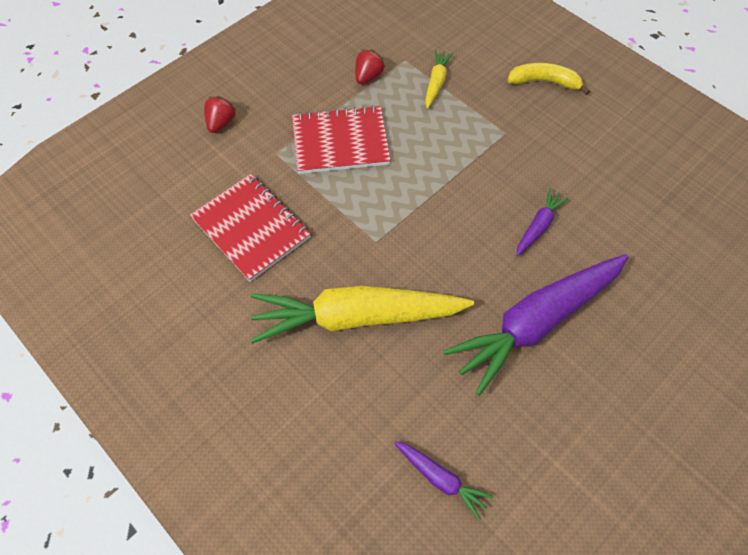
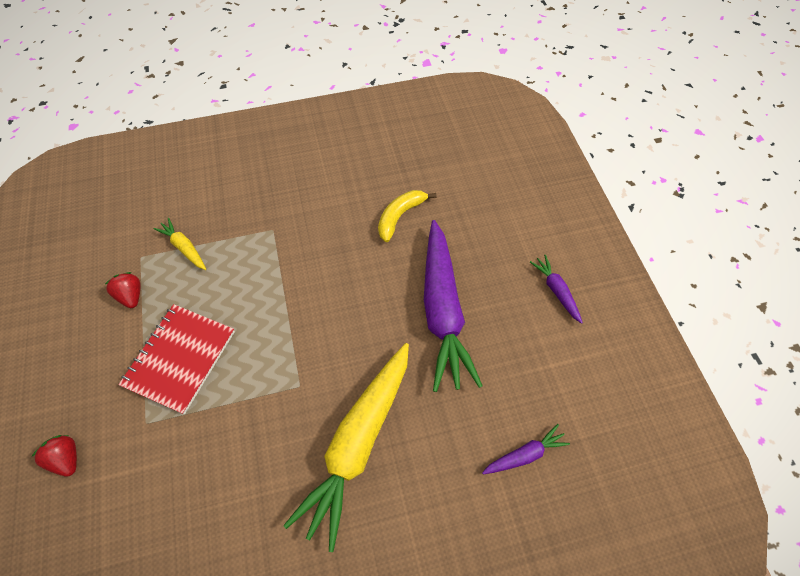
camera: 60 degrees left, 0 degrees up
(251, 228) = (209, 490): red notebook -> none
(538, 226) = (368, 260): purple carrot -> purple carrot (556, 291)
(544, 82) = (249, 175): yellow banana -> yellow banana (400, 216)

